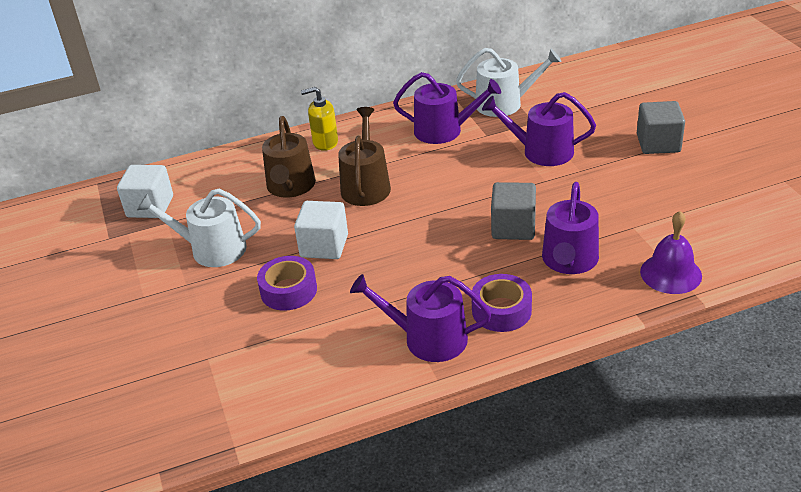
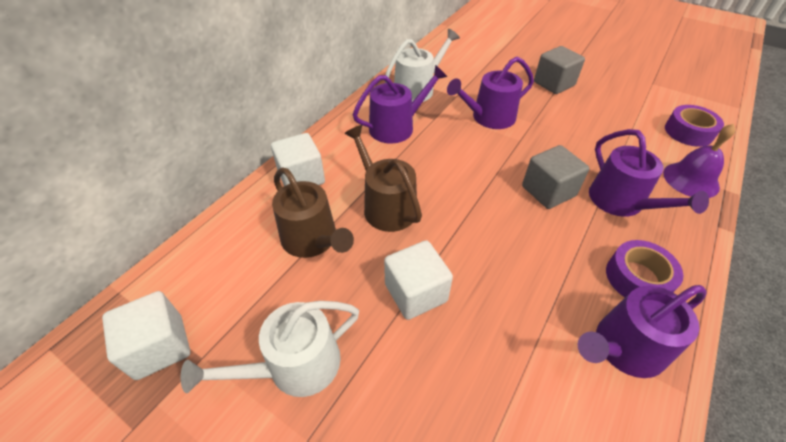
camera: 40 degrees left, 10 degrees up
(288, 290) = (437, 372): purple tape -> purple tape (688, 132)
(325, 142) = (301, 178): yellow soap dispenser -> white cube

